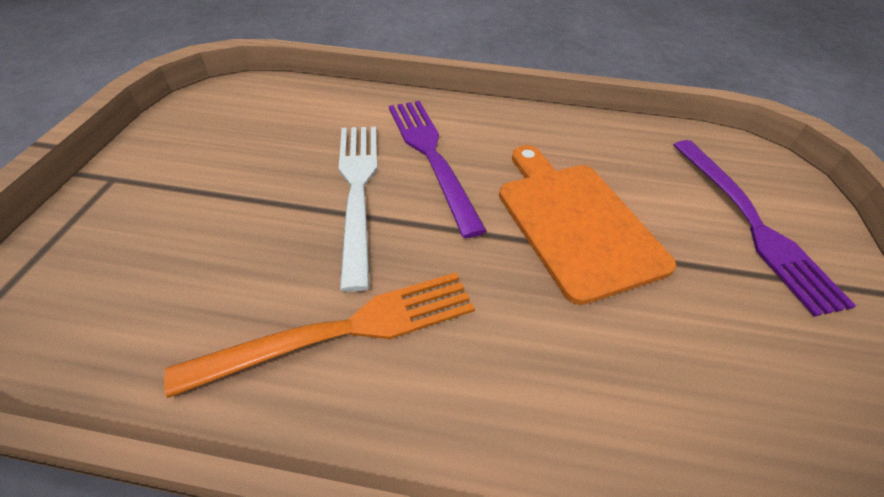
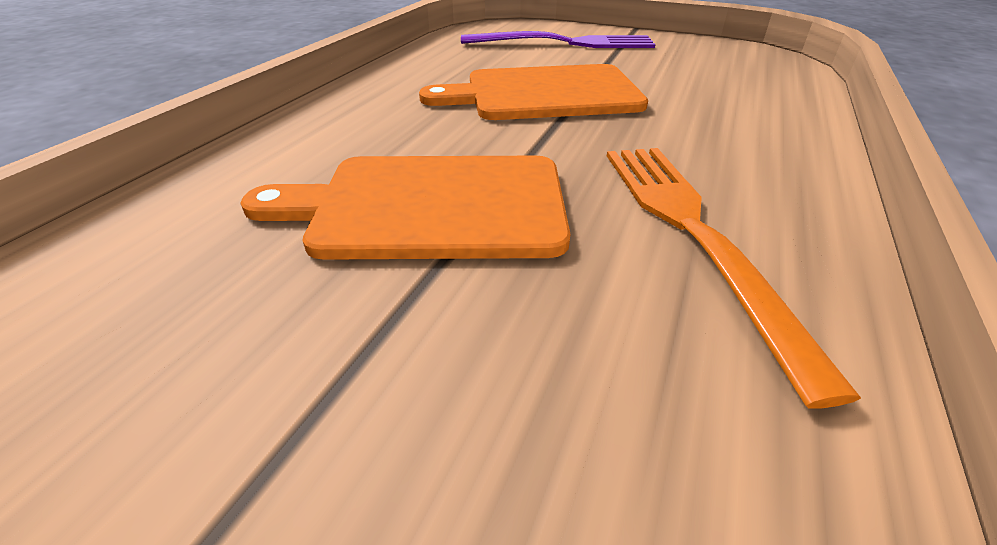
camera: 75 degrees left, 10 degrees down
(357, 190) = (430, 206): white fork -> orange cutting board
(431, 156) = (391, 147): purple fork -> none

